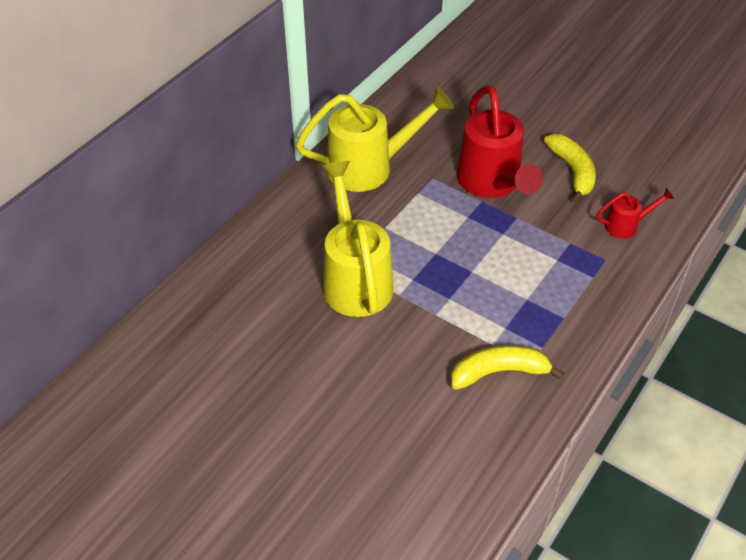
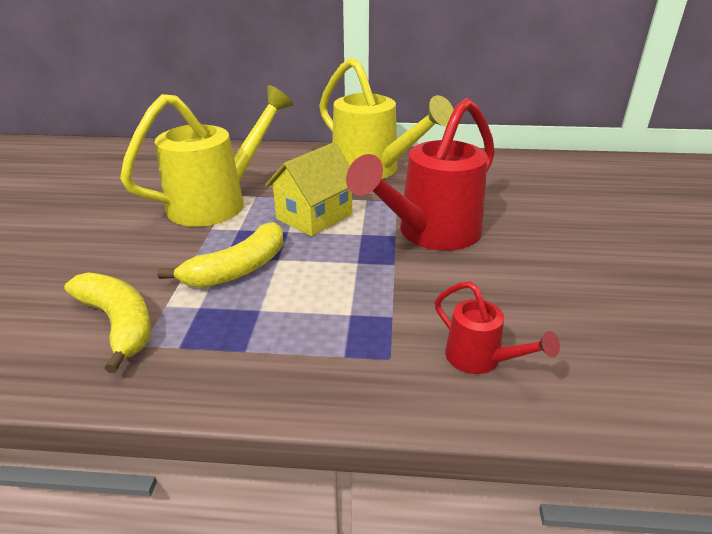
camera: 60 degrees right, 15 degrees down
(423, 231) = (314, 216): none -> yellow house
(572, 171) = (524, 281): yellow banana -> yellow banana (238, 269)

